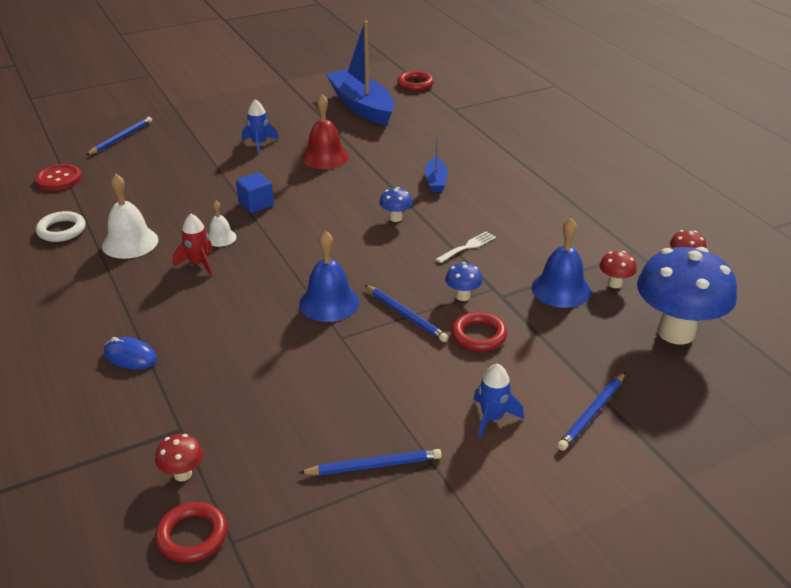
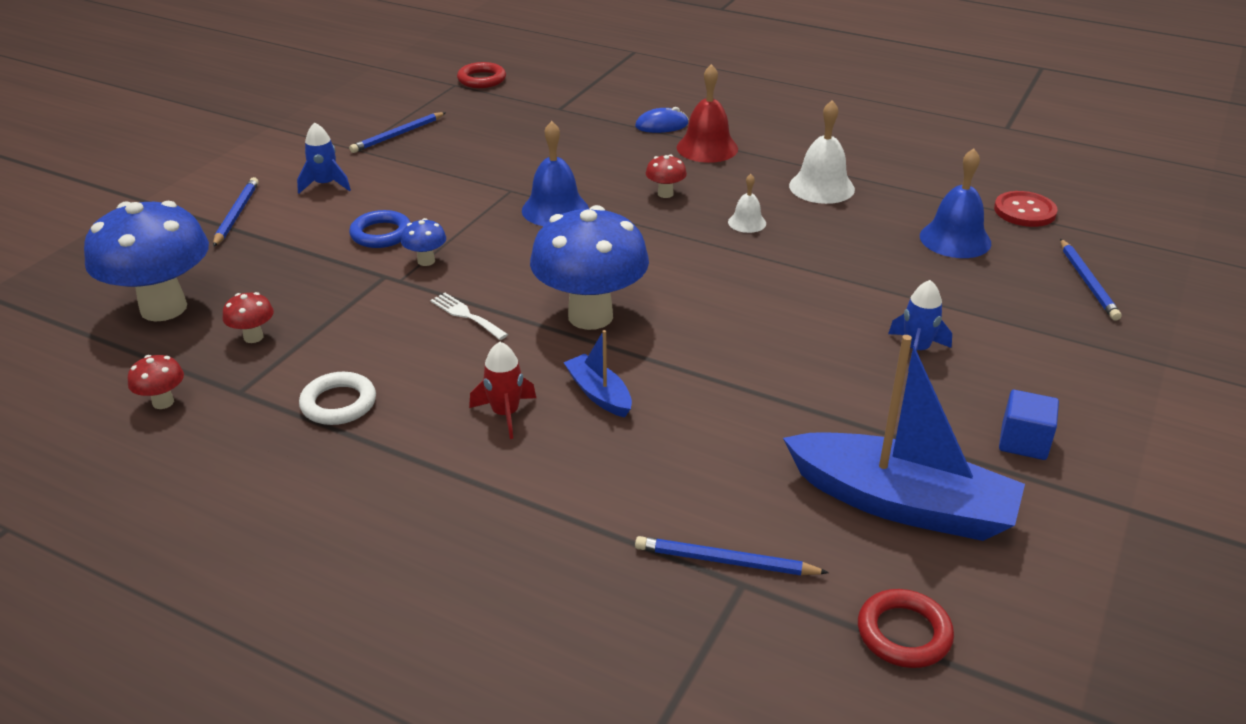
camera: 145 degrees right, 0 degrees up
(61, 230) = (903, 173): white ring -> white ring (338, 403)
(183, 474) = (525, 94): red mushroom -> red mushroom (665, 194)
(198, 263) = (725, 195): red rocket -> red rocket (505, 414)
(256, 204) = (774, 269): blue cube -> blue cube (1023, 442)
(325, 157) = (799, 367): red bell -> red bell (707, 148)
(395, 218) = (590, 316): blue mushroom -> blue mushroom, size x2.41
(405, 315) = (469, 225): blue pencil -> blue pencil (726, 561)
(468, 246) = (466, 315): white fork -> white fork turned 120 degrees clockwise
(478, 335) = (381, 234): red ring -> blue ring
(561, 289) = (318, 307): blue bell -> blue bell (955, 239)

